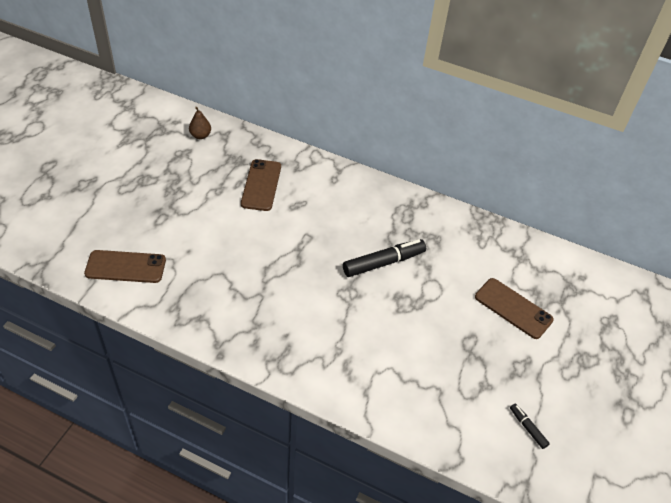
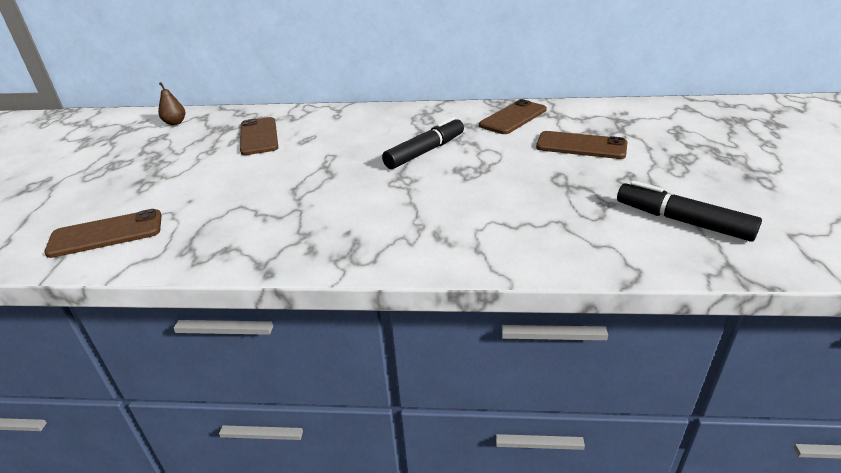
camera: 15 degrees left, 15 degrees down
(481, 244) = (513, 118): none -> brown phone
(527, 428) = (682, 221): black marker -> black marker, size x2.01

